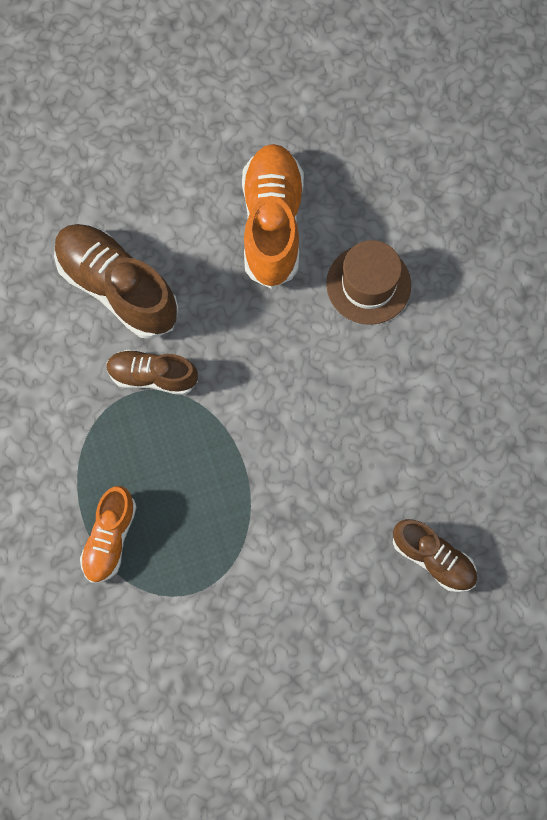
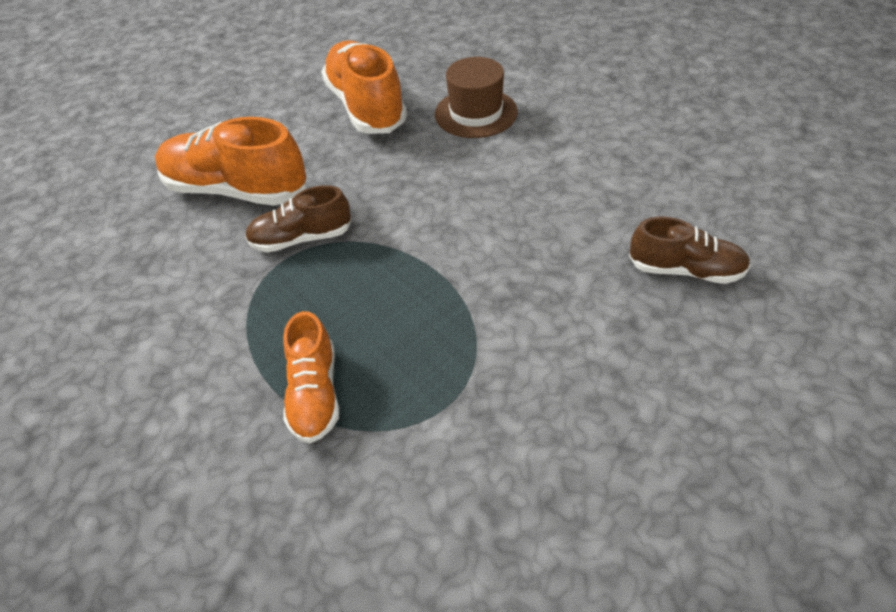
camera: 20 degrees left, 25 degrees down
(117, 288) = (236, 190): brown shoe -> orange shoe

